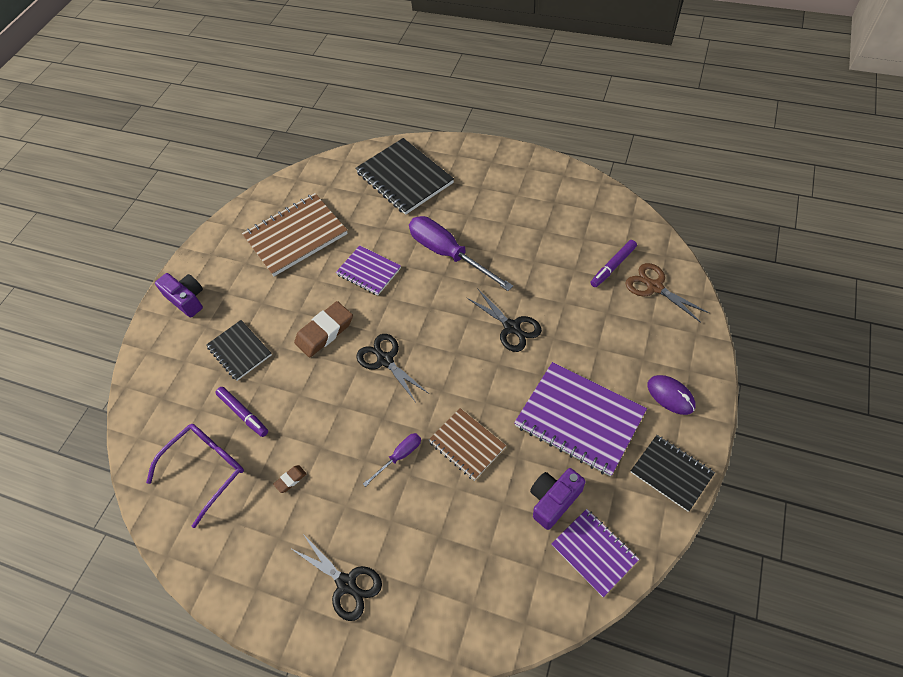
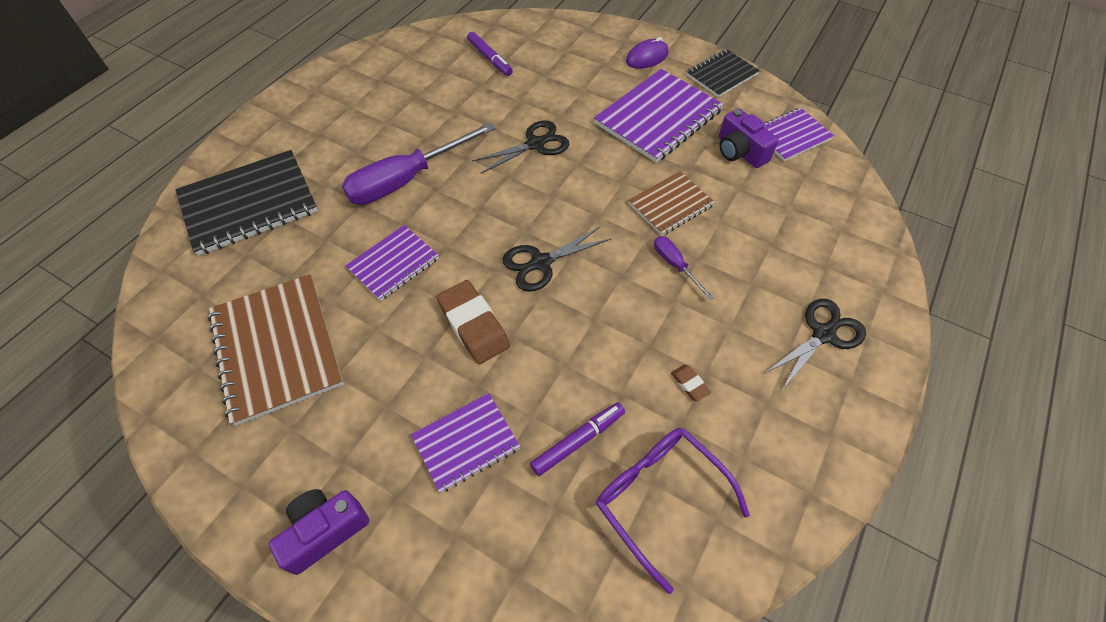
camera: 85 degrees left, 0 degrees up
(239, 351) = (466, 443): black notebook -> purple notebook
(654, 287) = (526, 39): brown scissors -> none

